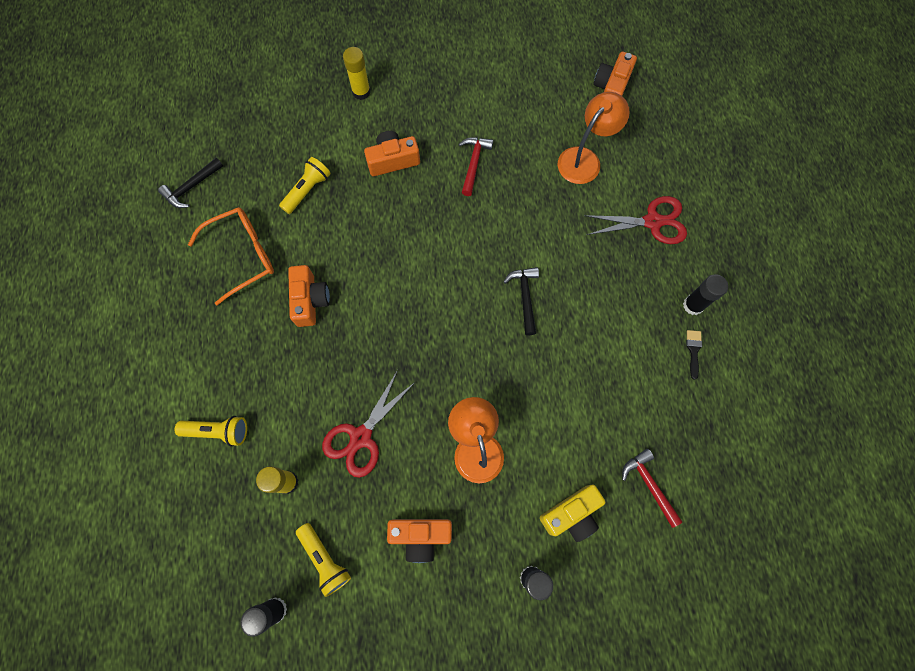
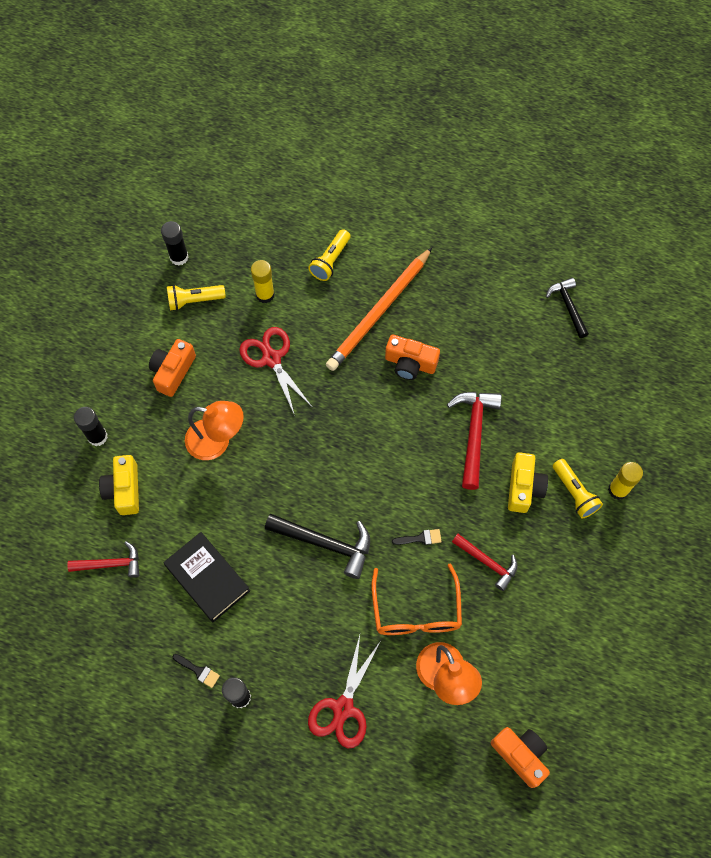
camera: 115 degrees right, 5 degrees down
(242, 256) = (478, 325): orange glasses -> orange glasses (416, 610)
(263, 354) = (379, 312): none -> orange pencil
(307, 190) = (523, 400): yellow flashlight -> yellow flashlight (574, 493)
(359, 217) = (473, 434): none -> red hammer
(393, 160) = (523, 487): orange camera -> yellow camera
(479, 222) = (420, 538): none -> black brush
(525, 297) = (325, 543): black hammer -> black hammer, size x1.53
(611, 385) = (207, 578): none -> black book

